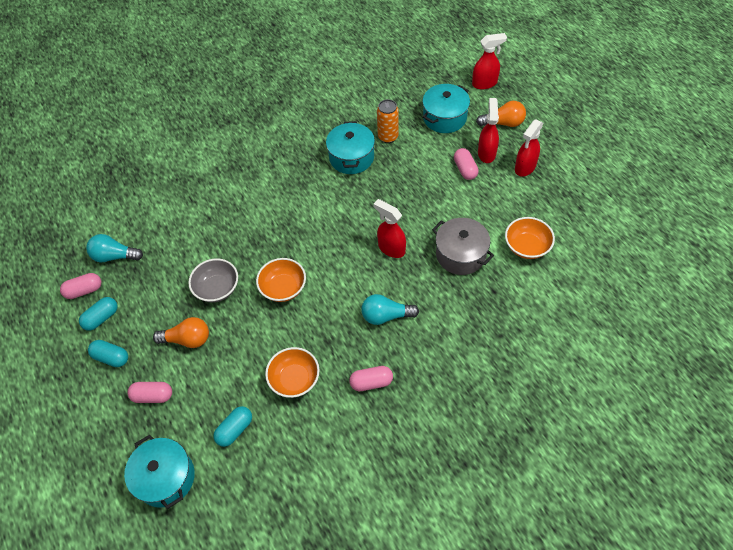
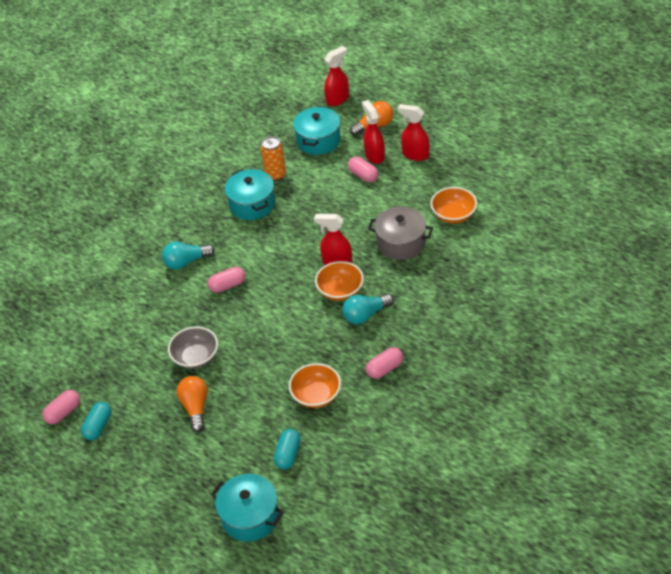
camera: 25 degrees left, 10 degrees down
(111, 357) = (131, 452): turquoise capsule -> none
(115, 256) = (74, 373): turquoise light bulb -> turquoise light bulb (186, 262)
(153, 396) = (194, 463): pink capsule -> pink capsule (227, 285)
(187, 339) = (195, 408): orange light bulb -> orange light bulb turned 75 degrees counterclockwise
(283, 288) = (258, 332): orange bowl -> orange bowl (340, 291)
(525, 167) = (415, 155): red spray bottle -> red spray bottle turned 105 degrees clockwise

